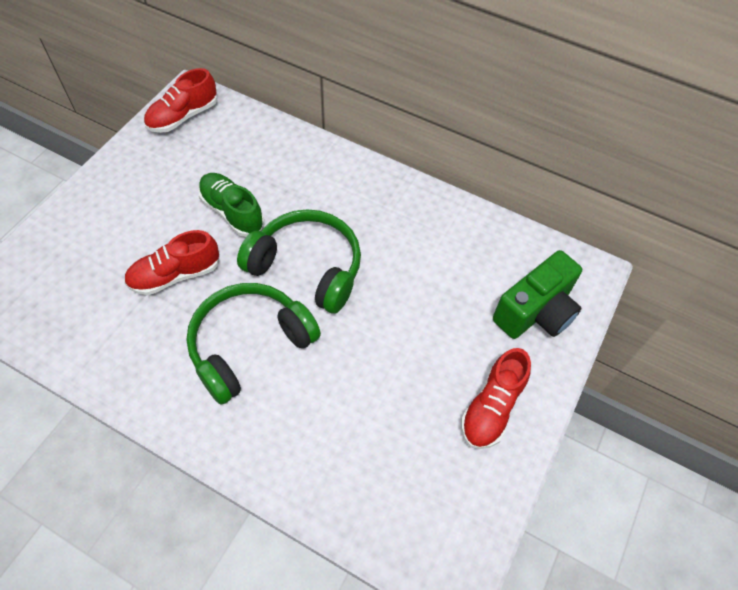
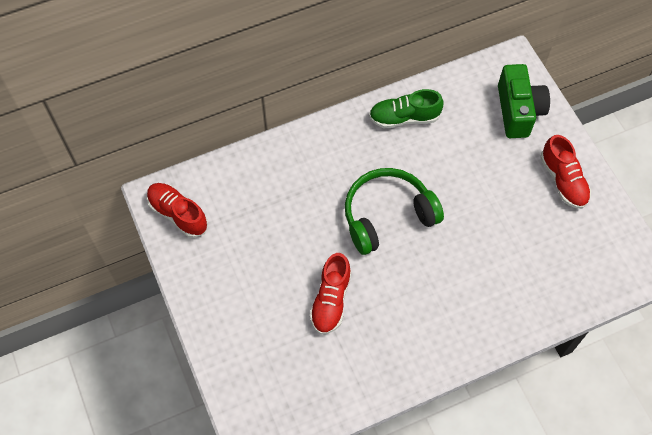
camera: 50 degrees left, 5 degrees up
(183, 116) = (178, 214): red shoe -> red shoe turned 135 degrees clockwise
(232, 212) = (302, 233): green shoe -> green shoe (404, 118)
(250, 345) = (423, 286): green headphones -> none

